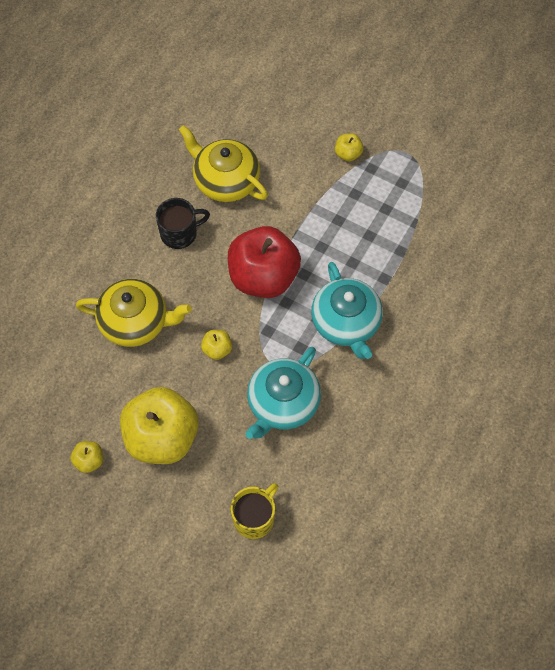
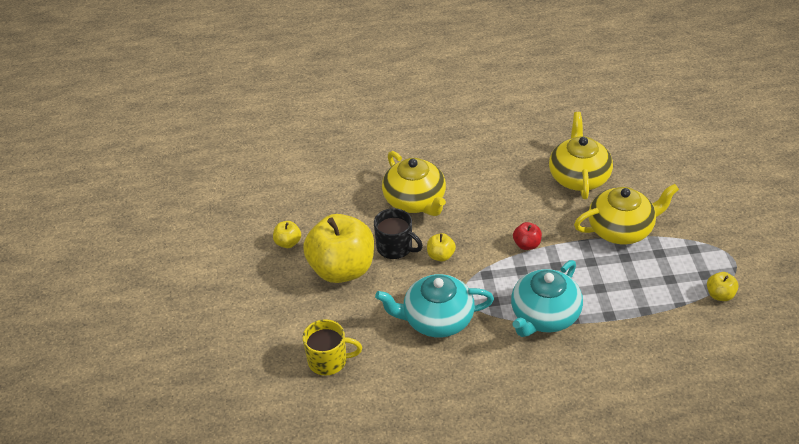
camera: 55 degrees right, 20 degrees down
(180, 233) = (508, 180): black mug -> black mug (395, 248)
(263, 277) = (527, 244): red apple -> red apple, size x0.42
(308, 198) = (621, 229): none -> yellow teapot
(348, 154) = (687, 228): yellow apple -> yellow apple (720, 295)

